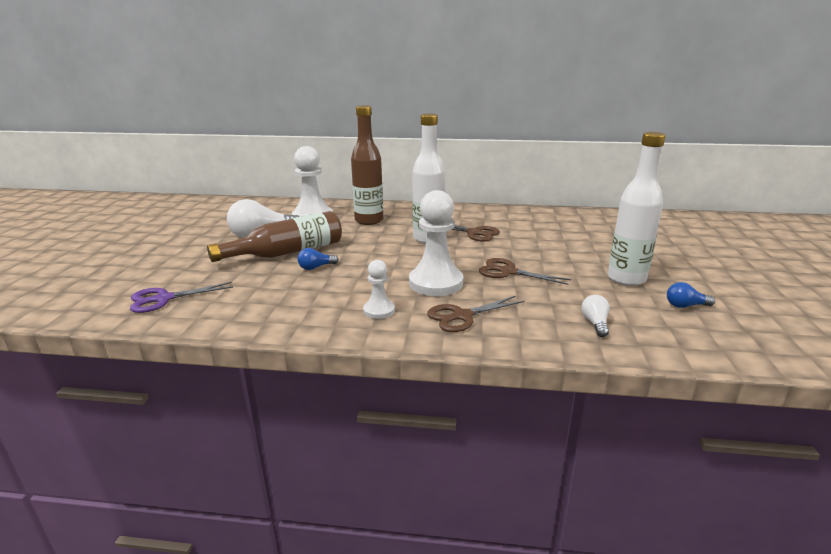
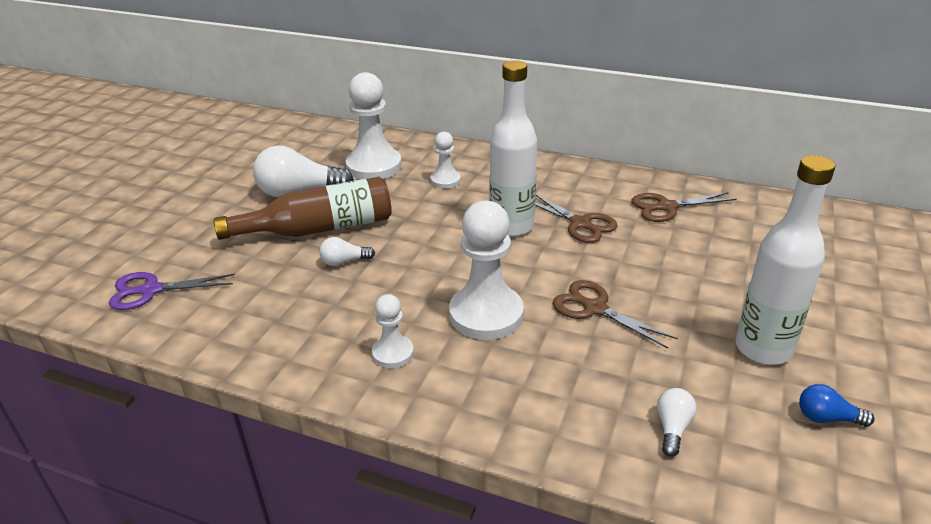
camera: 15 degrees right, 10 degrees up
(316, 267) = (344, 262): blue light bulb -> white light bulb
(369, 220) = (445, 180): brown bottle -> white pawn
(462, 316) = (495, 382): brown scissors -> brown scissors (667, 207)

